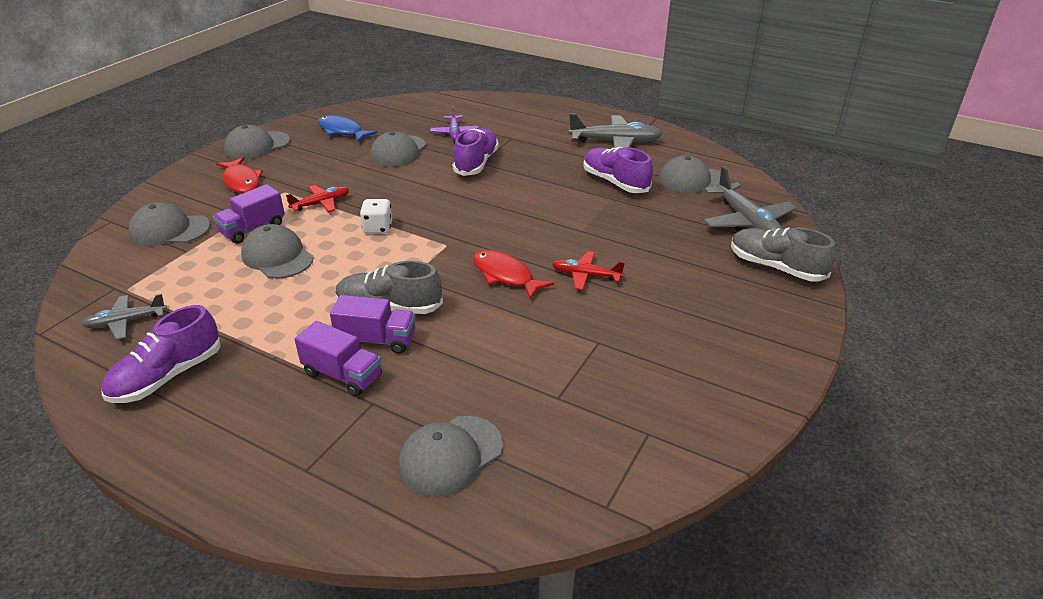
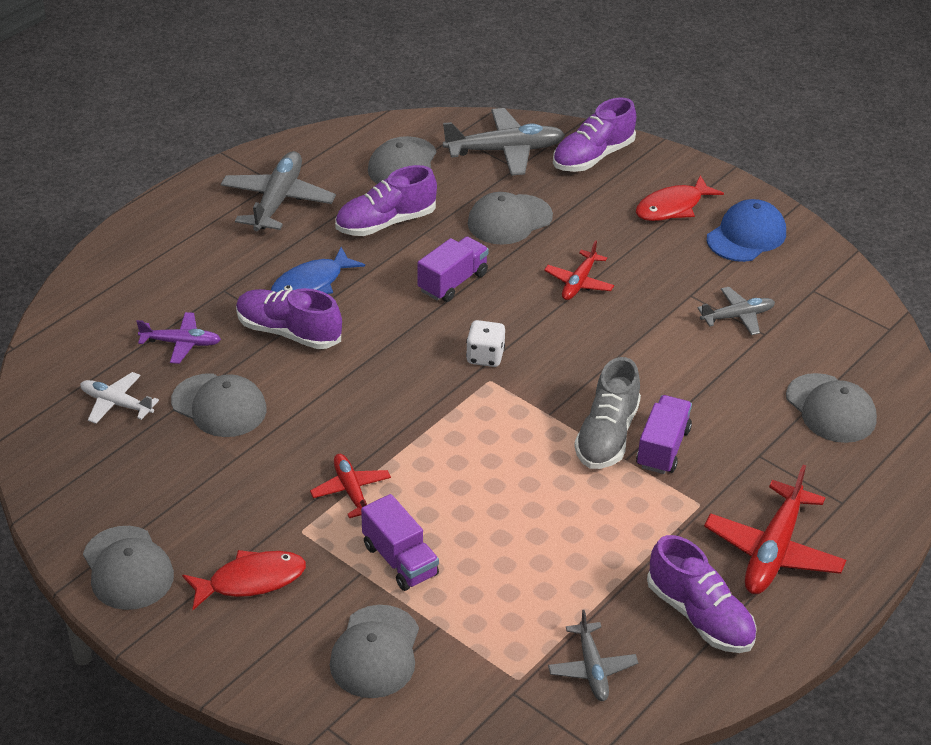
camera: 80 degrees left, 5 degrees up
(241, 419) = (773, 551): none -> red plane
(277, 257) = (477, 532): grey cap -> grey cap (509, 220)
(342, 131) = (117, 465): blue fish -> blue fish (311, 284)
(342, 375) = (715, 475): purple truck -> purple truck (453, 282)
(378, 228) = (434, 437): white dice -> white dice (485, 356)
(395, 123) = (116, 404): none -> white plane
(505, 275) = (565, 341): red fish -> red fish (672, 207)
(578, 376) = (737, 316): none -> grey plane
(716, 375) = (746, 236): none -> blue cap
(775, 267) = (593, 157): grey shoe -> purple shoe

